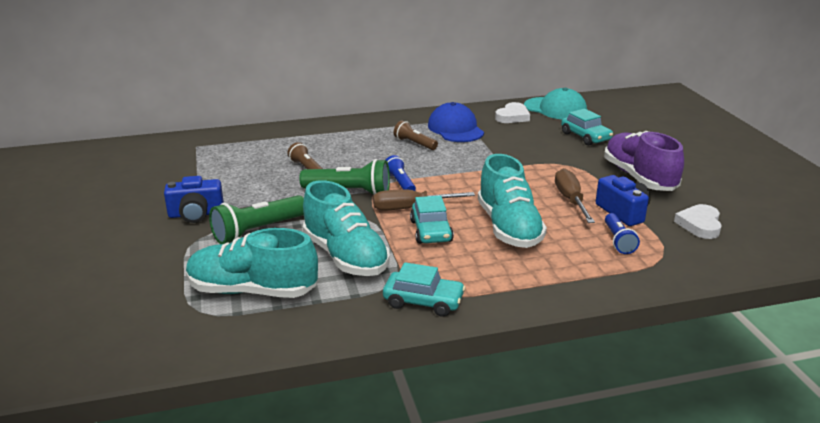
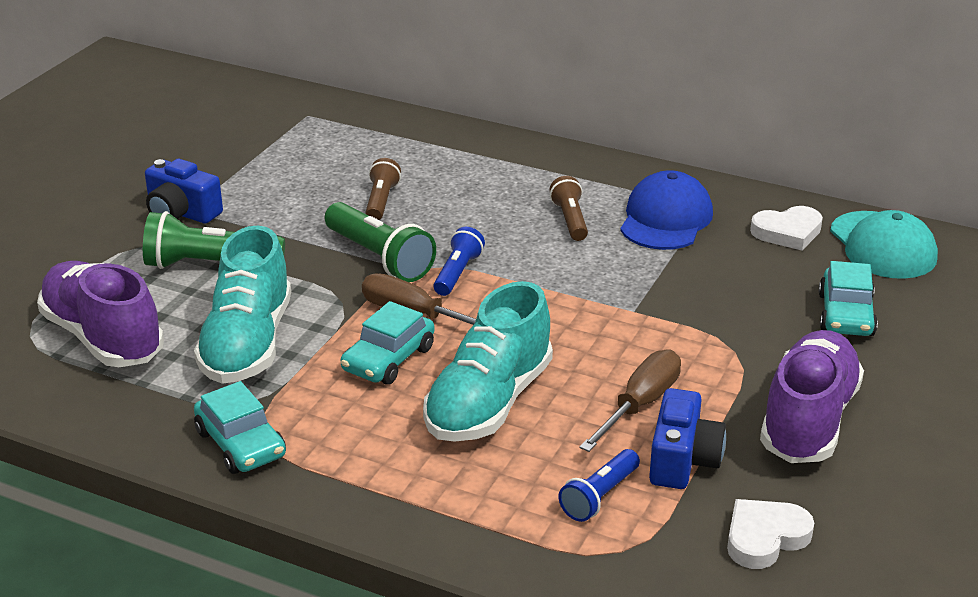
camera: 40 degrees right, 5 degrees up
(252, 291) = (103, 337): turquoise shoe -> purple shoe

